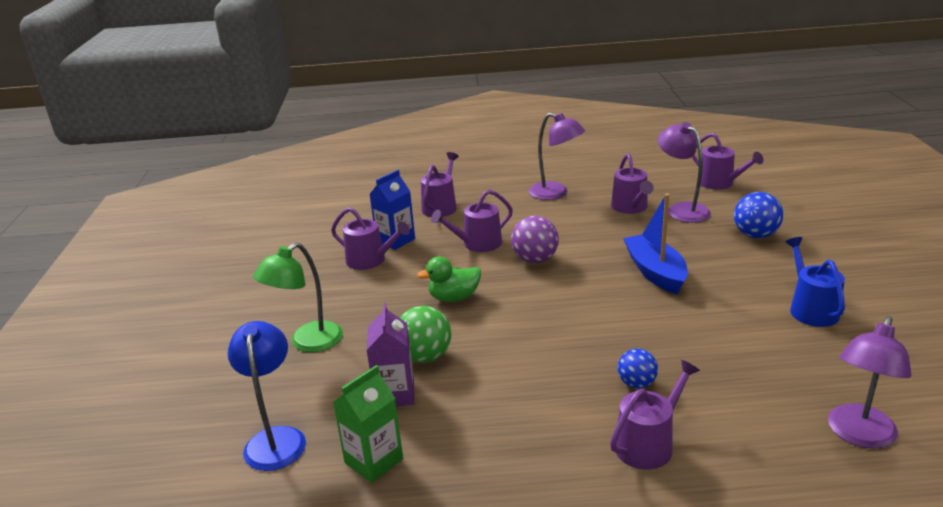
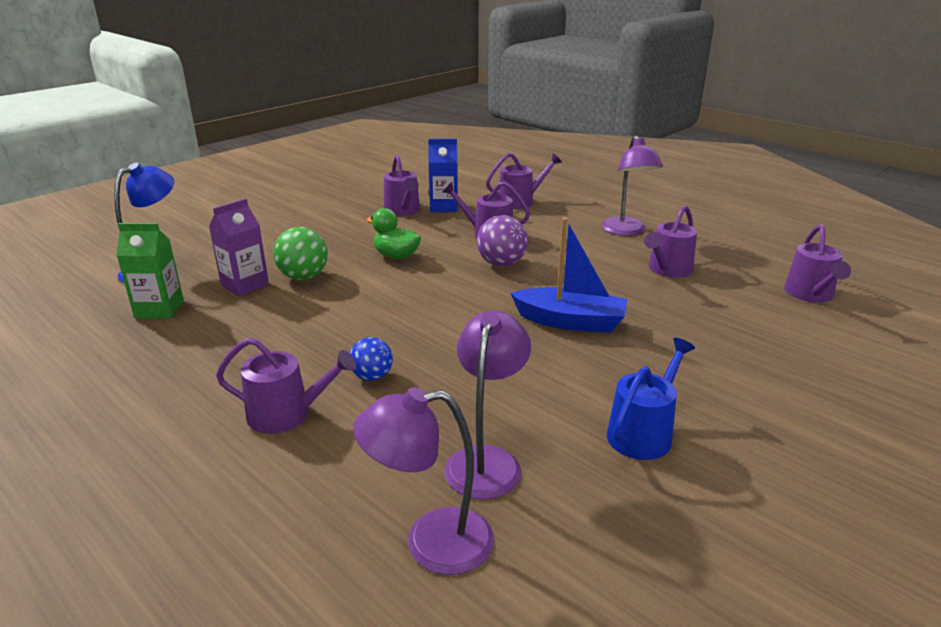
camera: 45 degrees right, 0 degrees up
(307, 342) = (273, 234): green lamp -> none
(655, 272) = (570, 321): blue boat -> blue boat turned 75 degrees clockwise
(681, 209) = (713, 294): purple lamp -> purple lamp (486, 460)
(755, 235) = (740, 349): blue ball -> none

